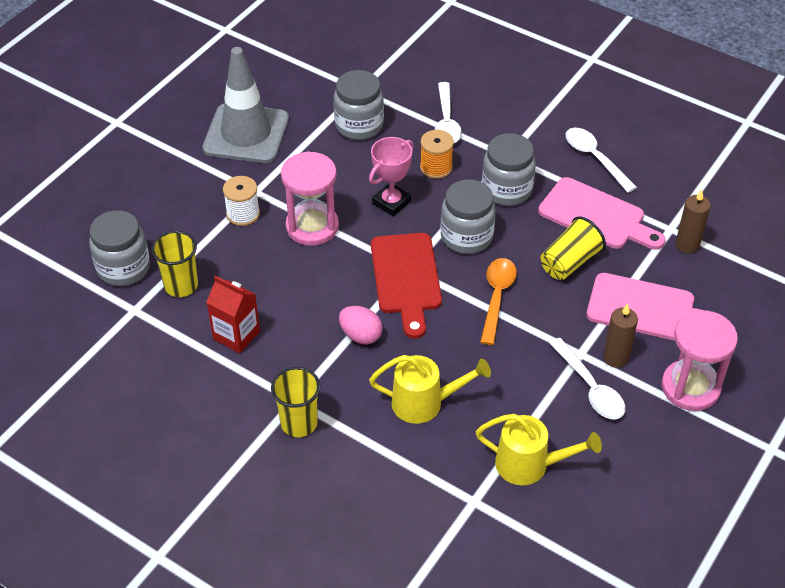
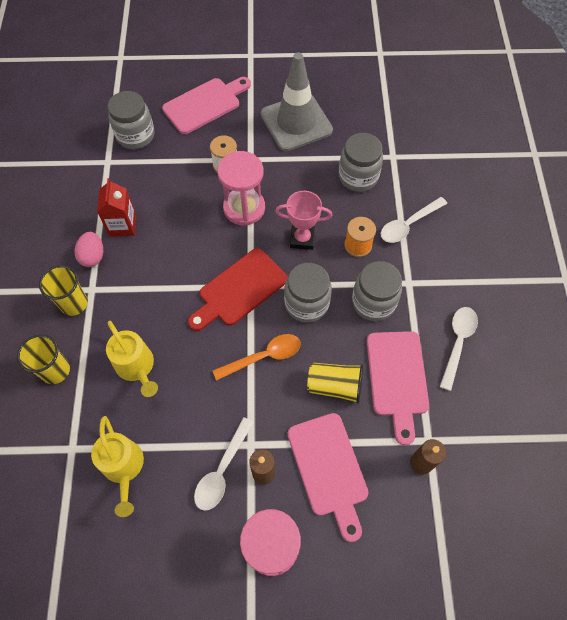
camera: 55 degrees right, 15 degrees up
(143, 190) = (205, 104): none -> pink cutting board
(181, 285) = (142, 172): yellow cup -> yellow cup (55, 370)
(361, 335) = (170, 293): pink egg -> pink egg (93, 256)

